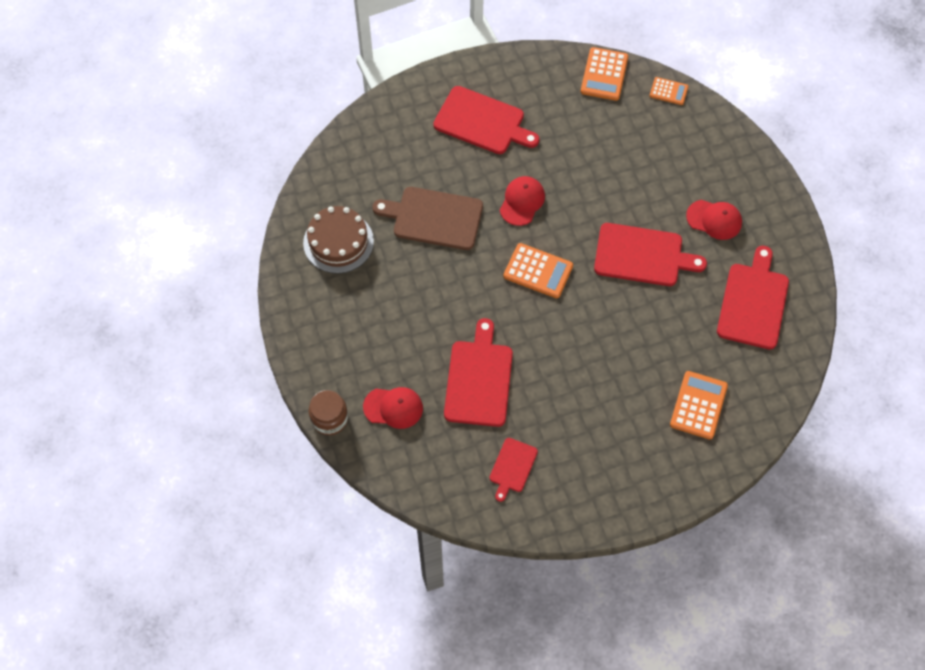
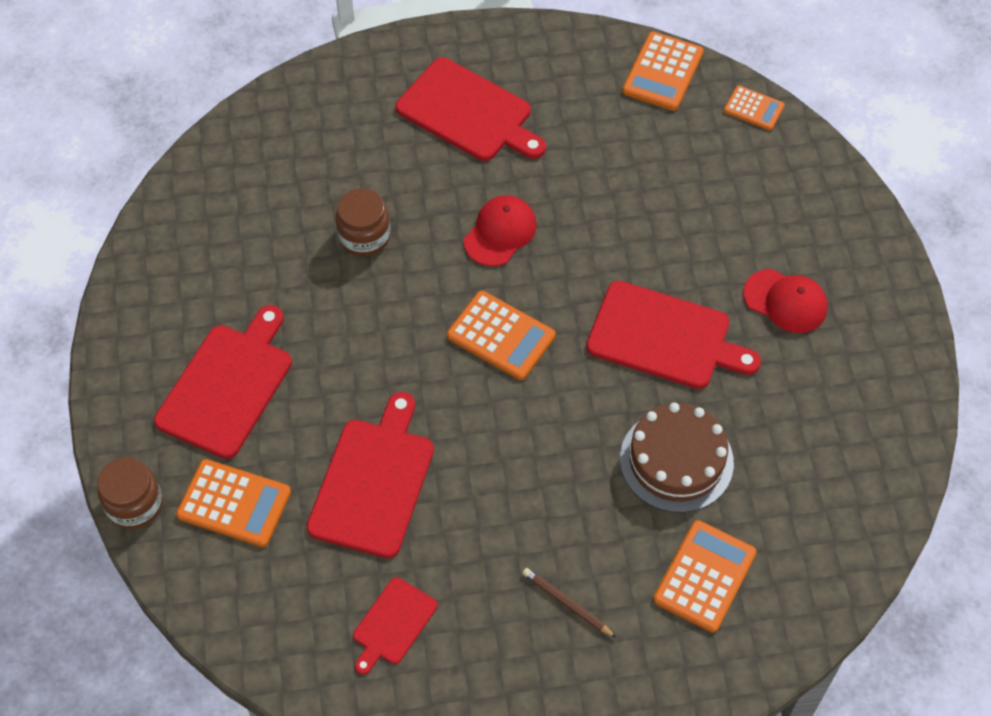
camera: 10 degrees right, 5 degrees down
(338, 242) = (216, 250): brown cake -> brown cake (676, 460)
(393, 408) = (234, 503): red cap -> orange calculator
(434, 218) = (364, 236): brown cutting board -> brown jar
(617, 436) = (567, 603): none -> brown pencil
(753, 302) = (822, 433): red cutting board -> red cutting board (227, 386)

